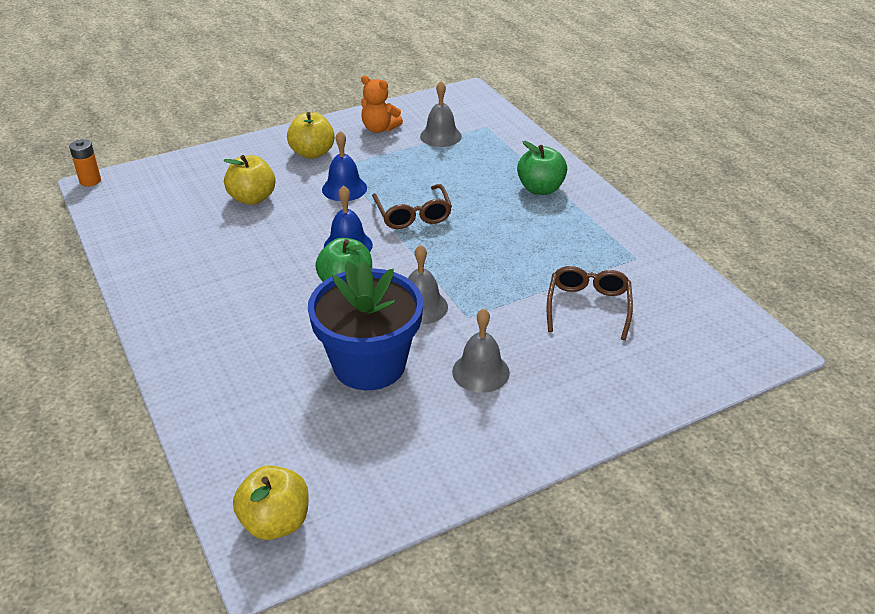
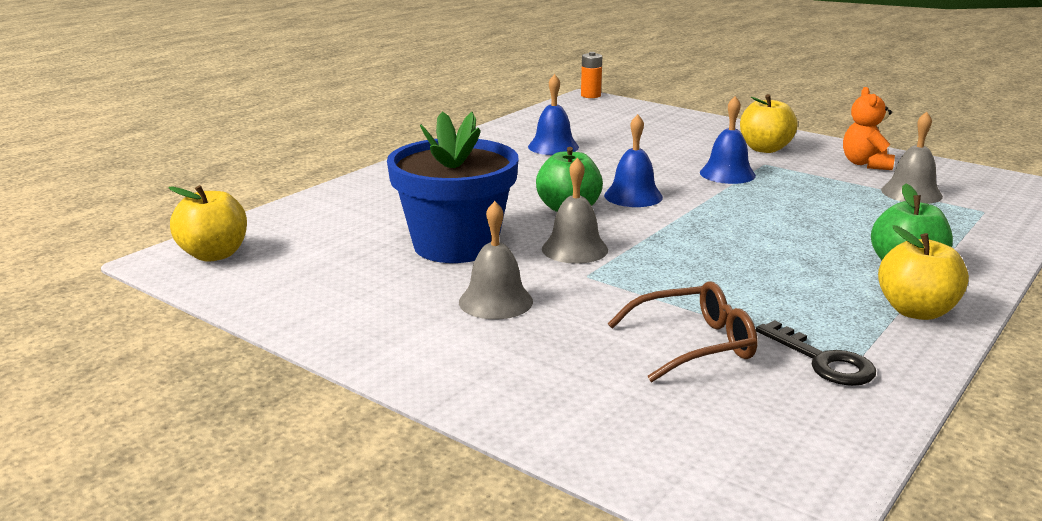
camera: 65 degrees right, 15 degrees down
(202, 247) = (553, 147): none -> blue bell
(252, 198) = (651, 145): yellow apple -> yellow apple (916, 311)
(413, 215) = (732, 212): brown glasses -> none
(631, 268) = (823, 361): none -> black key

